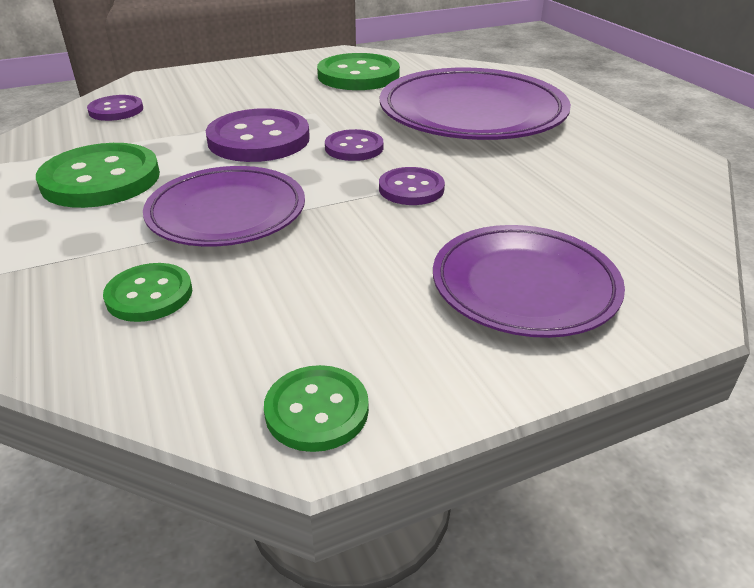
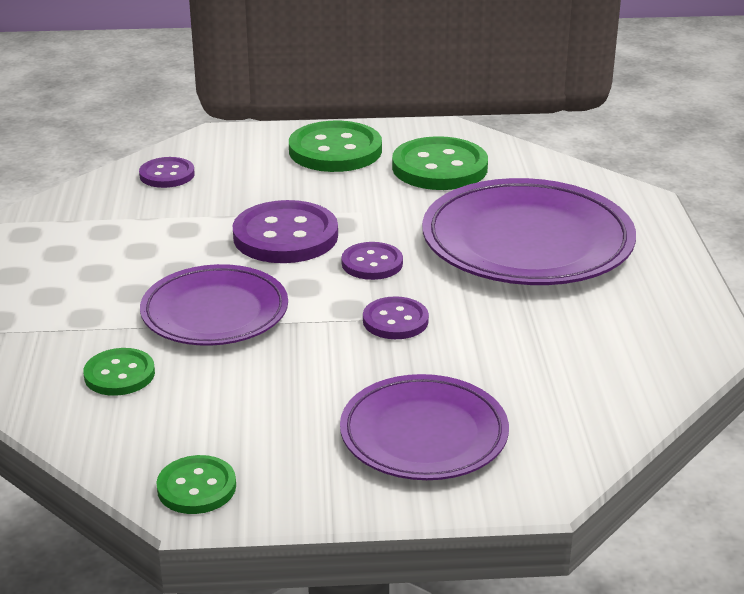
camera: 20 degrees right, 5 degrees down
(101, 179) = (123, 256): green button -> green button (335, 150)

